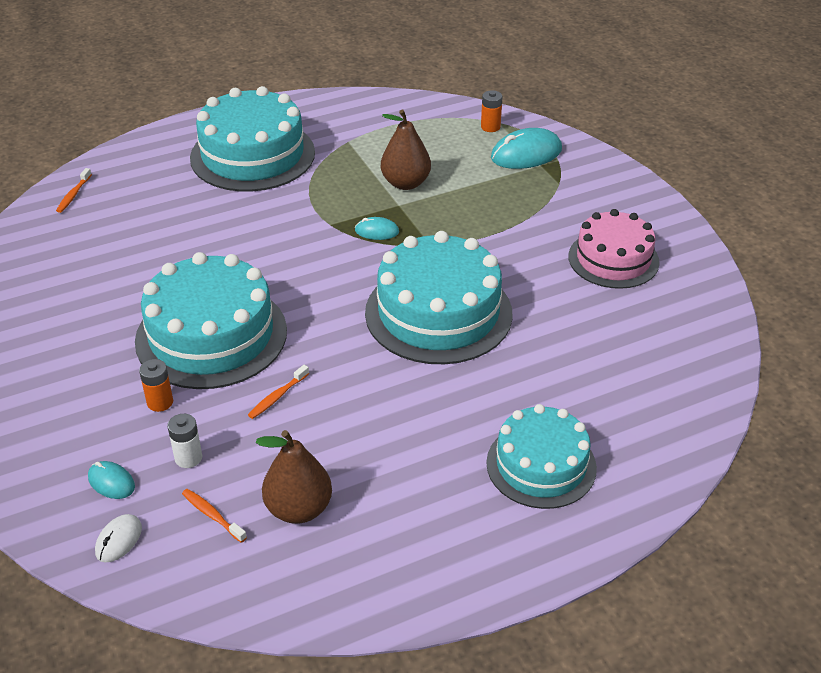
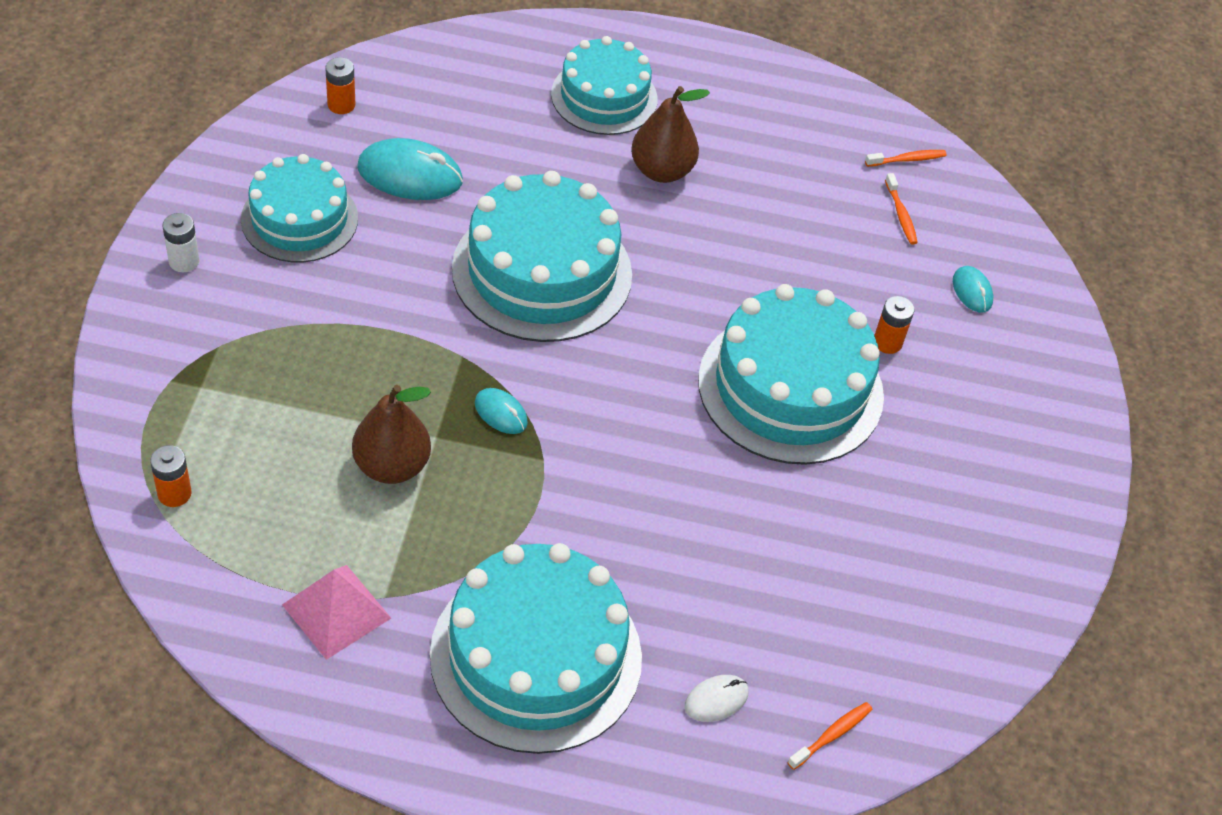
camera: 150 degrees left, 10 degrees up
(118, 540) = (988, 240): white mouse -> white mouse (716, 700)
(188, 458) = (892, 273): white battery -> white battery (184, 261)
(277, 397) = (773, 282): orange toothbrush -> orange toothbrush (907, 159)
(299, 509) = (827, 179): brown pear -> brown pear (661, 171)
(363, 127) = (336, 611): none -> pink pyramid
(526, 154) = (193, 415): turquoise mouse -> turquoise mouse (410, 175)
(613, 259) = (299, 219): pink cake -> turquoise cake
(696, 338) = (341, 105): none -> orange battery

